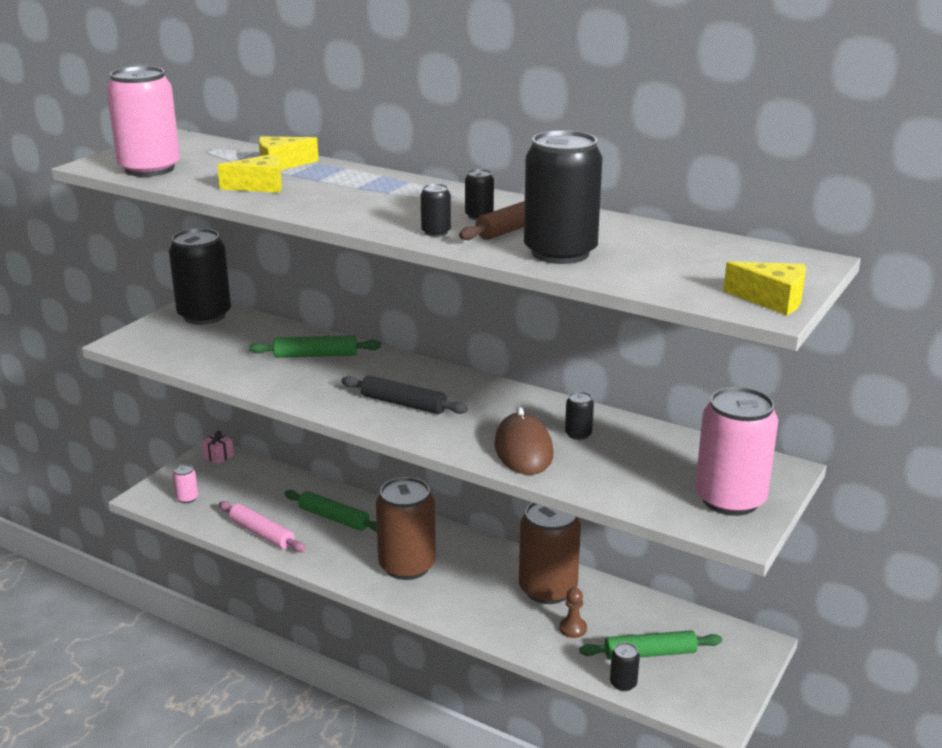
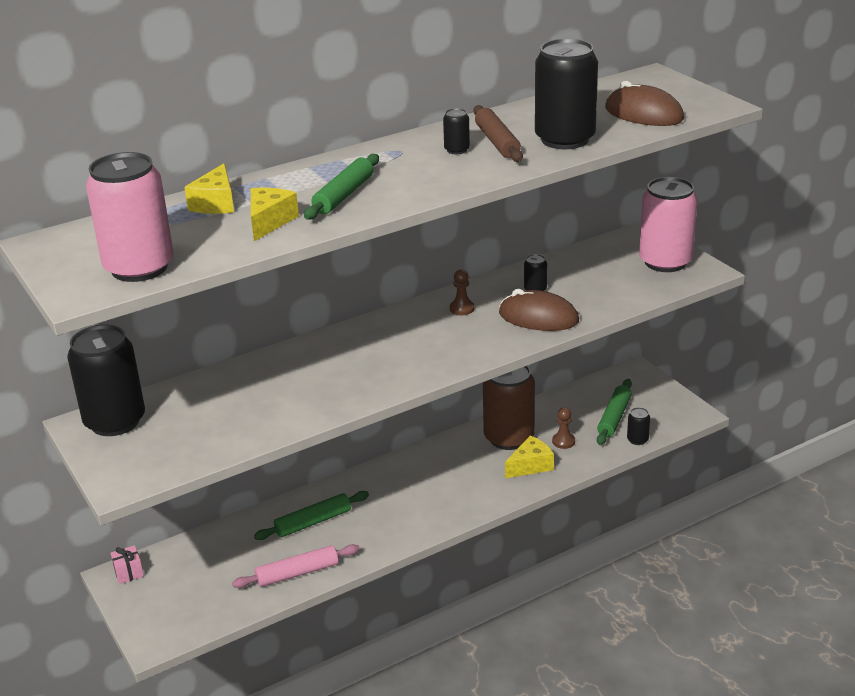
camera: 60 degrees left, 5 degrees up
(187, 498) = (187, 611): pink can -> none
(315, 355) = (280, 374): green rolling pin -> green rolling pin (343, 195)
(403, 403) = (417, 351): black rolling pin -> none
(407, 566) = (421, 499): brown can -> none
(436, 232) = (476, 171): black can -> none
(501, 405) = (462, 309): none -> brown pawn
(682, 276) = (643, 114): none -> brown mouse
(772, 300) = (705, 100): yellow cheese -> yellow cheese (530, 466)

